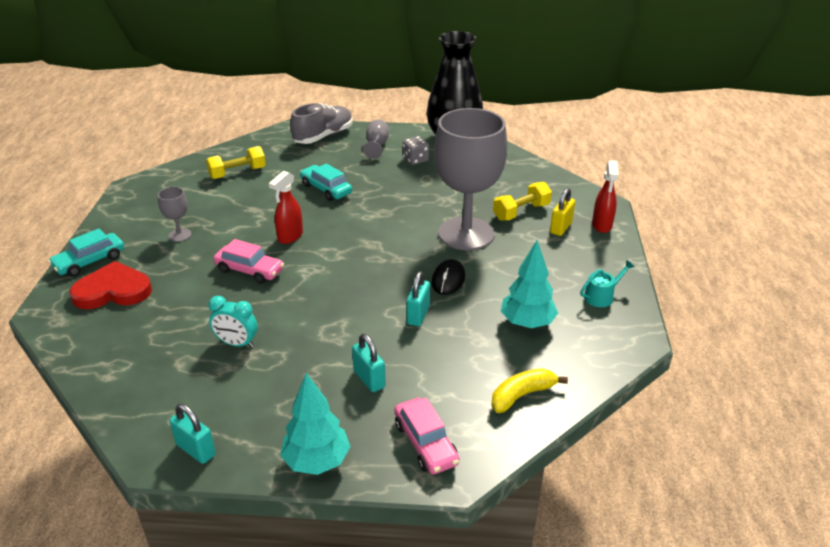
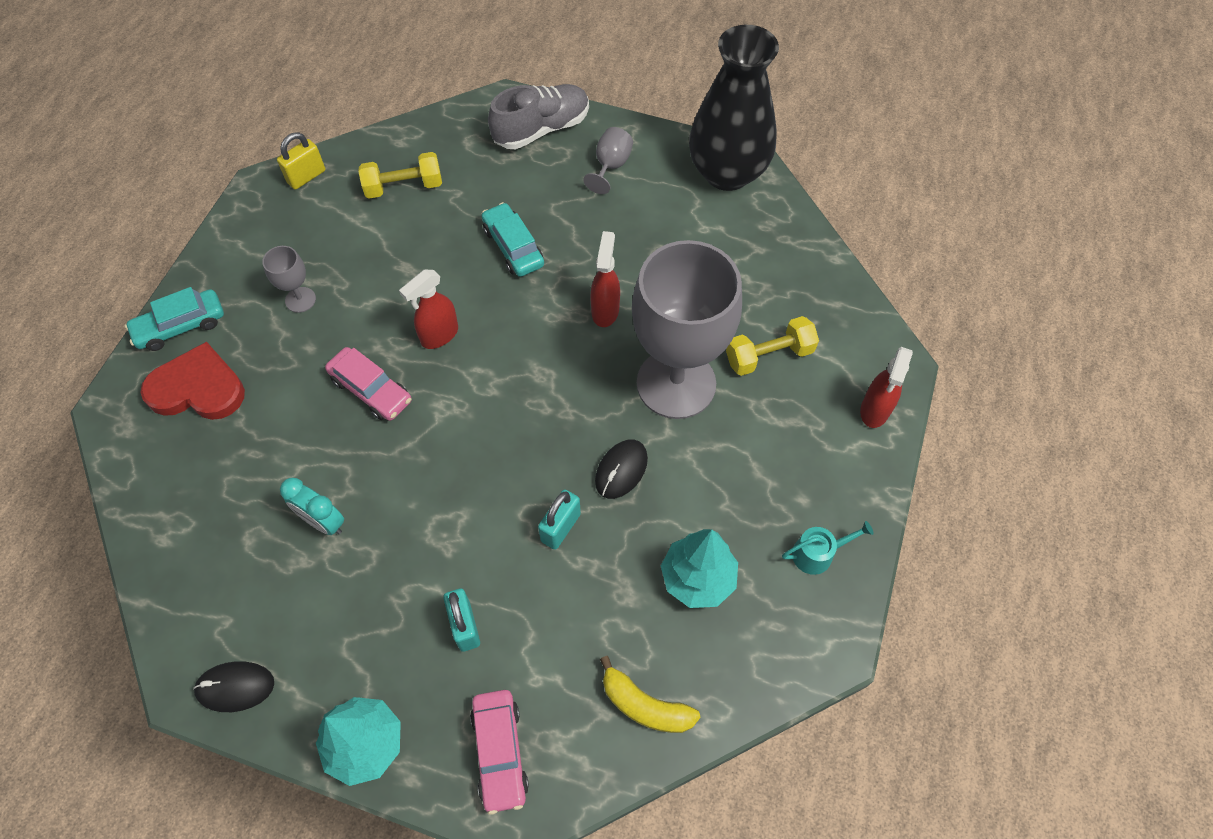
camera: 15 degrees right, 25 degrees up
(196, 450) = (235, 687): turquoise padlock -> black mouse
(402, 208) = (605, 310): none -> red spray bottle
(415, 160) = (656, 209): grey dice -> none
(522, 395) = (644, 705): yellow banana -> yellow banana turned 135 degrees counterclockwise
(561, 228) = (813, 402): yellow padlock -> yellow padlock (306, 177)

